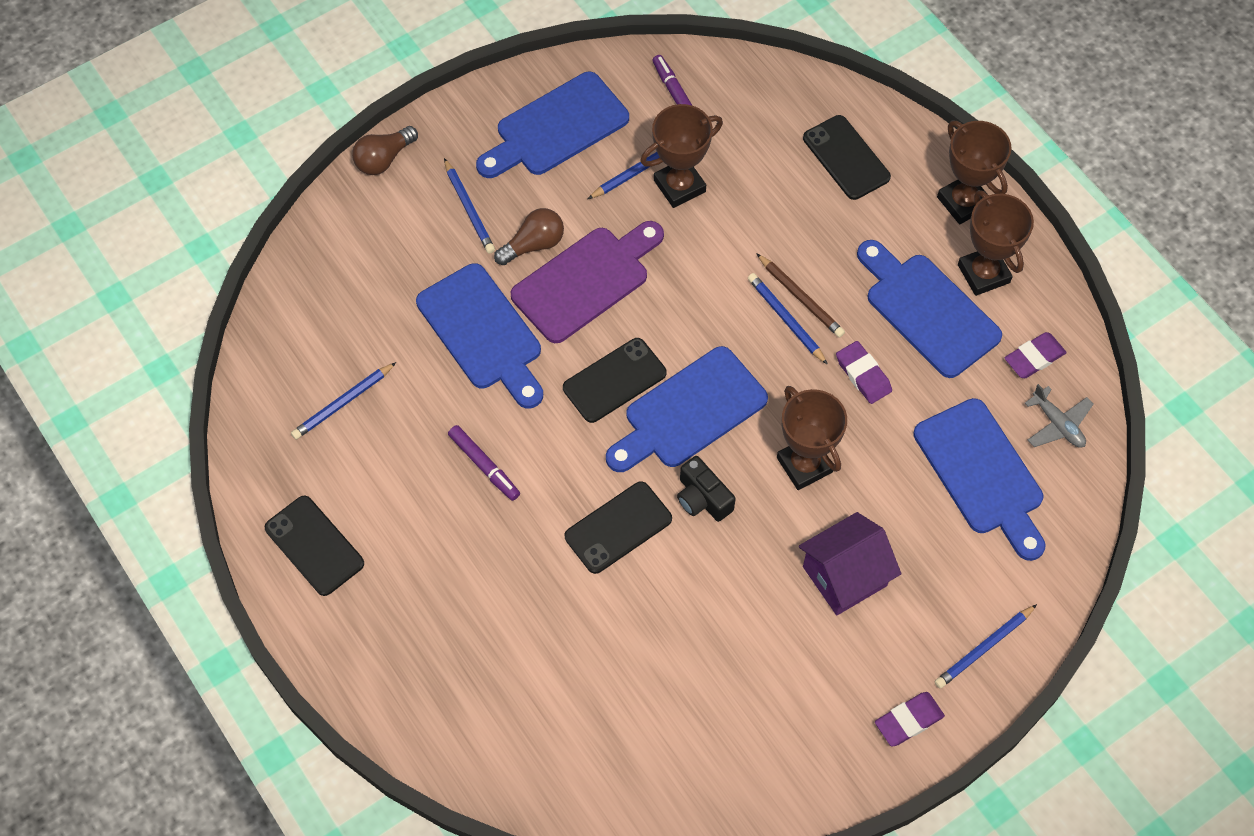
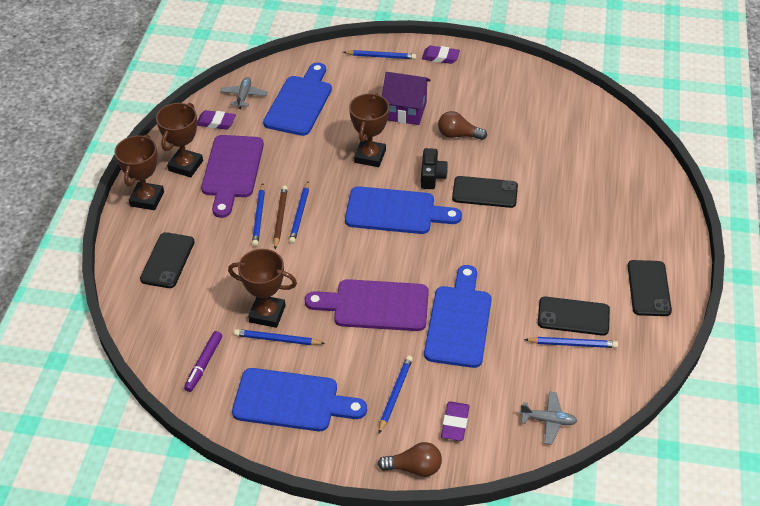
camera: 135 degrees left, 15 degrees down
(298, 299) = (548, 420): none -> grey plane
(484, 466) = (523, 261): purple marker -> none
(533, 244) = (381, 345): brown light bulb -> brown light bulb (458, 135)
(614, 380) = (415, 250): black phone -> black phone (573, 316)
(824, 279) = (258, 217): none -> blue pencil
(863, 375) = (297, 168): purple eraser -> purple eraser (455, 423)
(927, 311) = (232, 170): blue cutting board -> purple cutting board

